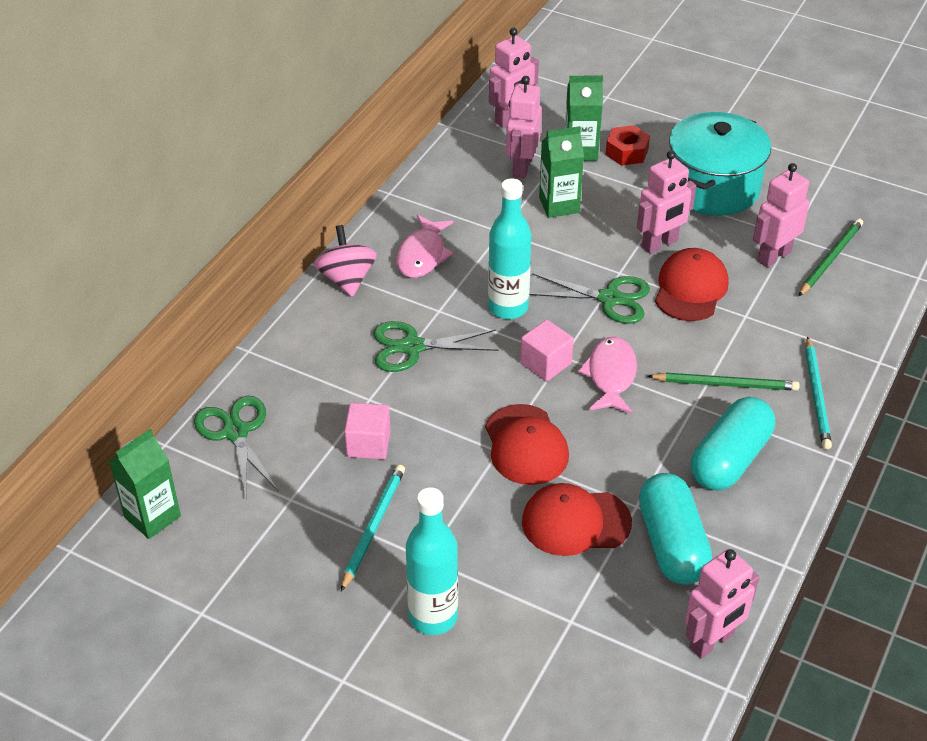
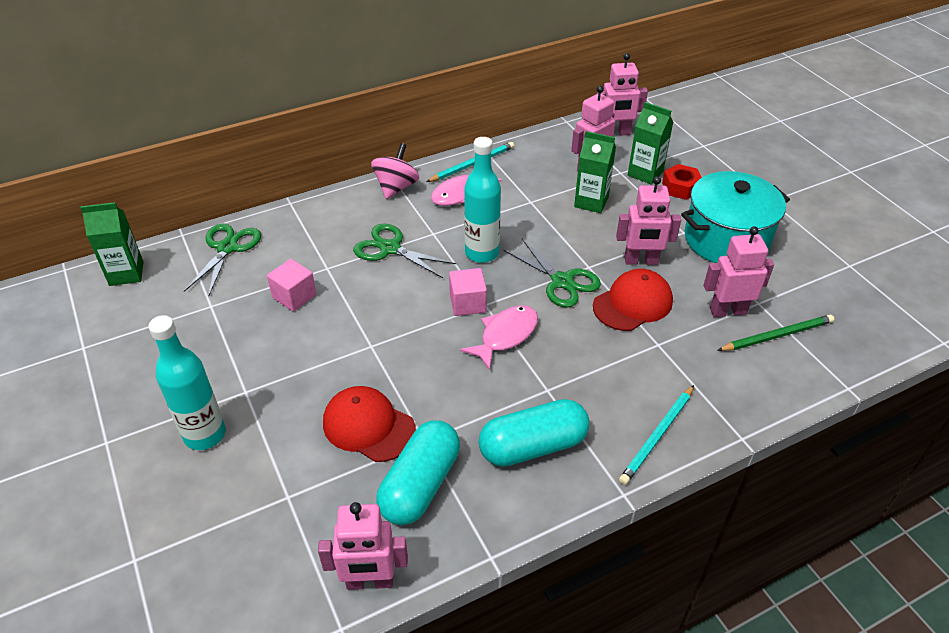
camera: 35 degrees right, 0 degrees up
(373, 527) = (237, 352): turquoise pencil -> turquoise pencil (472, 164)
(525, 445) = (393, 352): red cap -> none
(726, 384) = (588, 387): green pencil -> none

